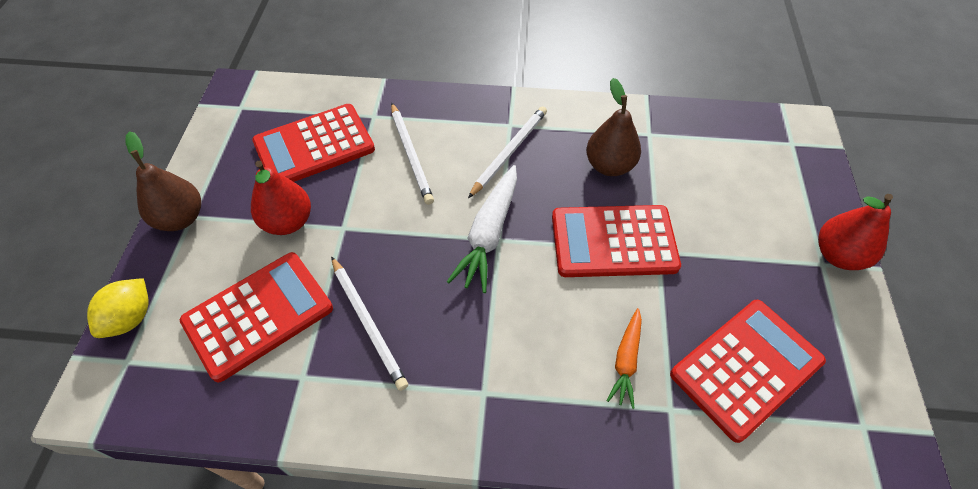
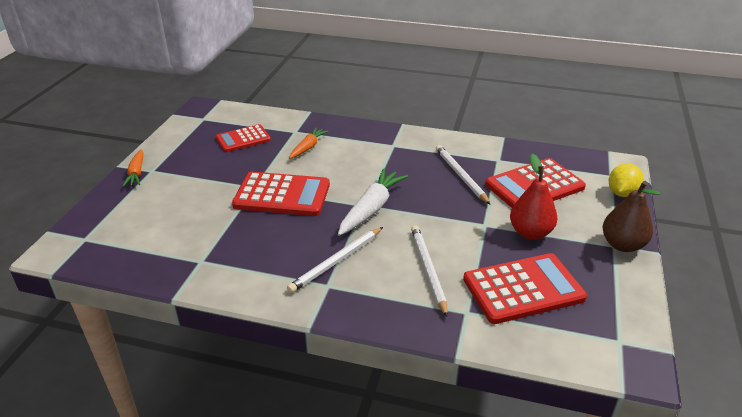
camera: 170 degrees left, 20 degrees down
(609, 166) = (254, 241): brown pear -> none
(746, 368) = (243, 139): red calculator -> red calculator, size x0.63
(838, 255) = (136, 173): red pear -> orange carrot

